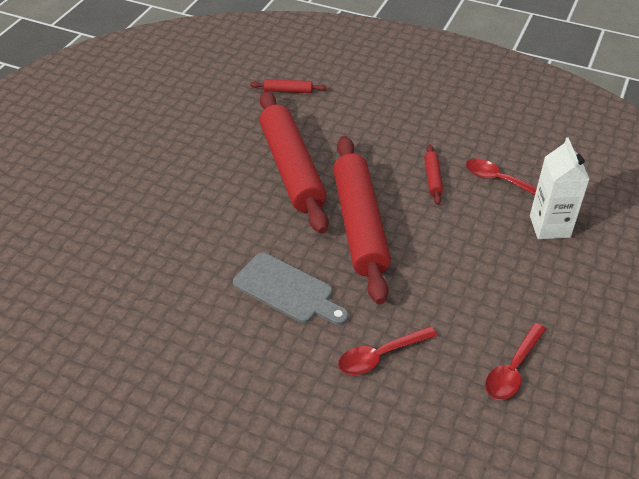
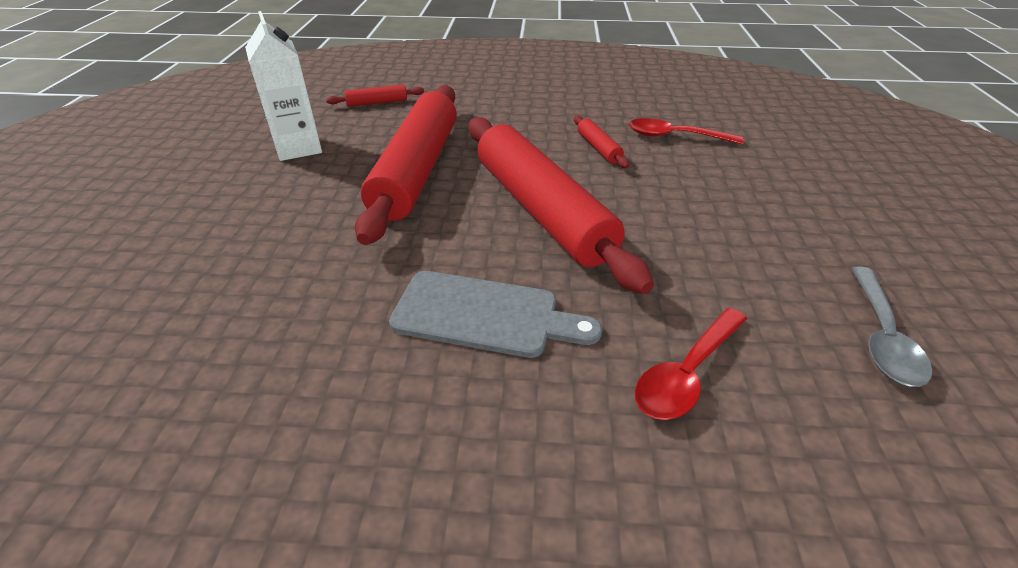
camera: 20 degrees left, 5 degrees down
(291, 169) = (417, 171): red rolling pin -> red rolling pin turned 45 degrees clockwise
(512, 370) = (882, 337): red spoon -> grey spoon
(549, 226) = (765, 165): white carton -> white carton (298, 148)

